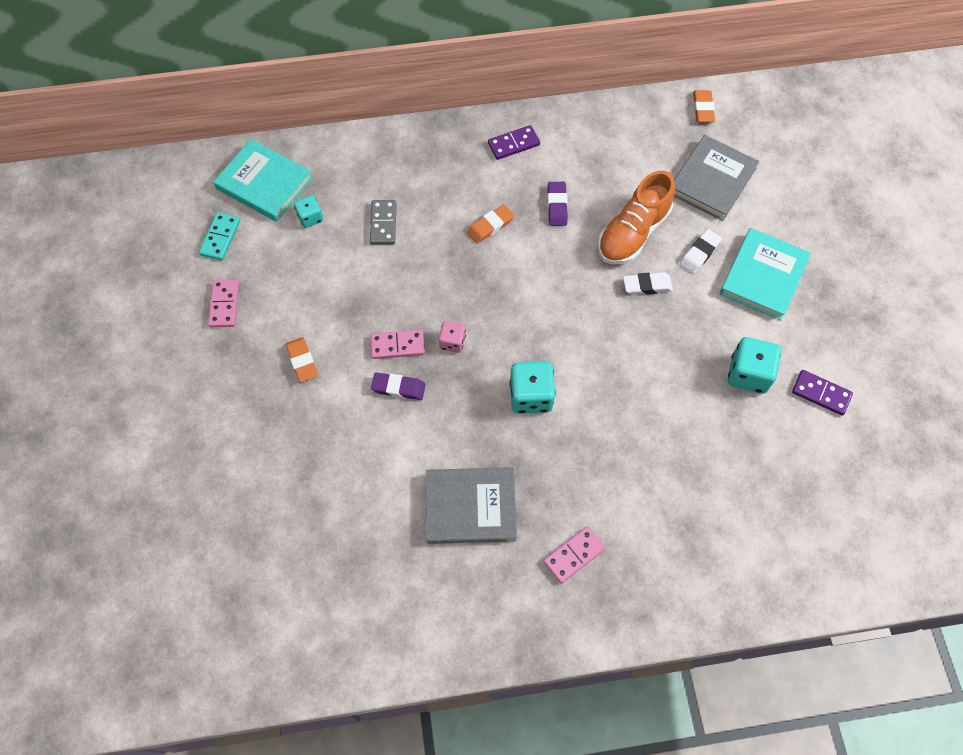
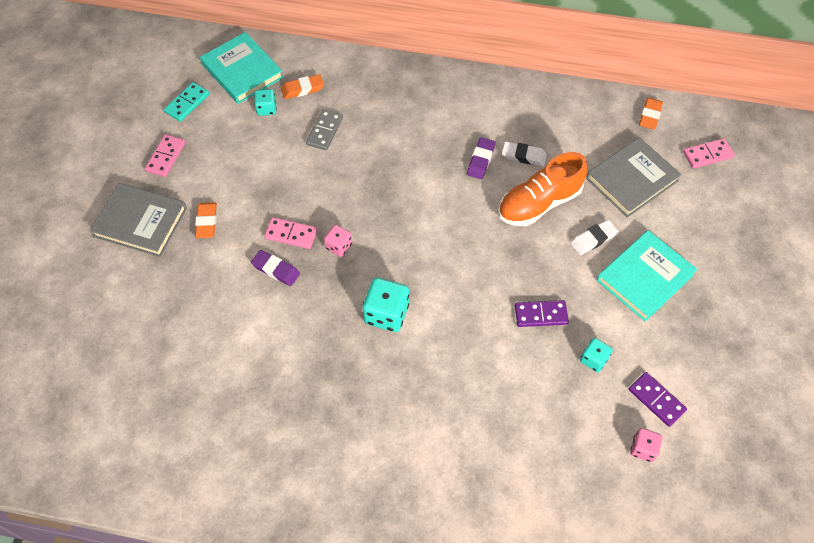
camera: 20 degrees right, 5 degrees down
(470, 507) = (292, 390): grey book -> grey book (140, 222)
(490, 226) = (415, 160): orange eraser -> orange eraser (302, 89)
(513, 144) = (465, 98): purple domino -> purple domino (541, 315)
(574, 555) = (363, 465): pink domino -> pink domino (707, 155)
(647, 286) = (532, 252): white eraser -> white eraser (523, 156)
(748, 374) = (593, 359): turquoise dice -> turquoise dice, size x0.58
(827, 445) = (643, 448): none -> pink dice

